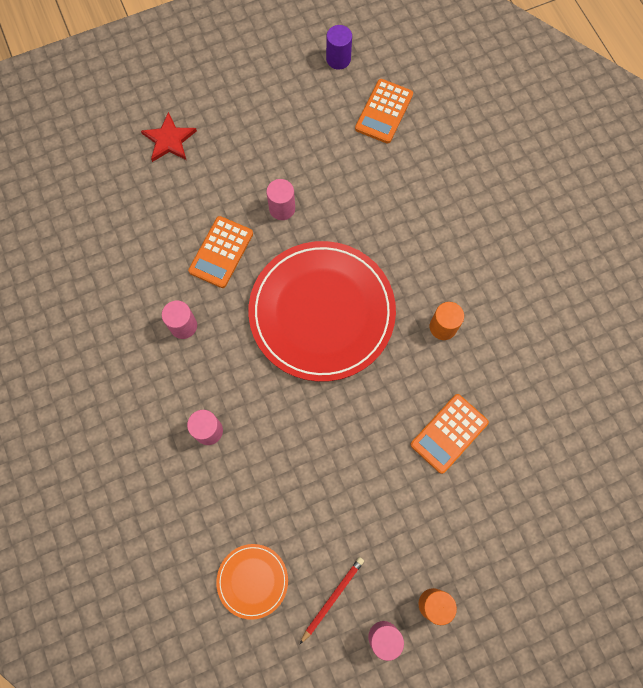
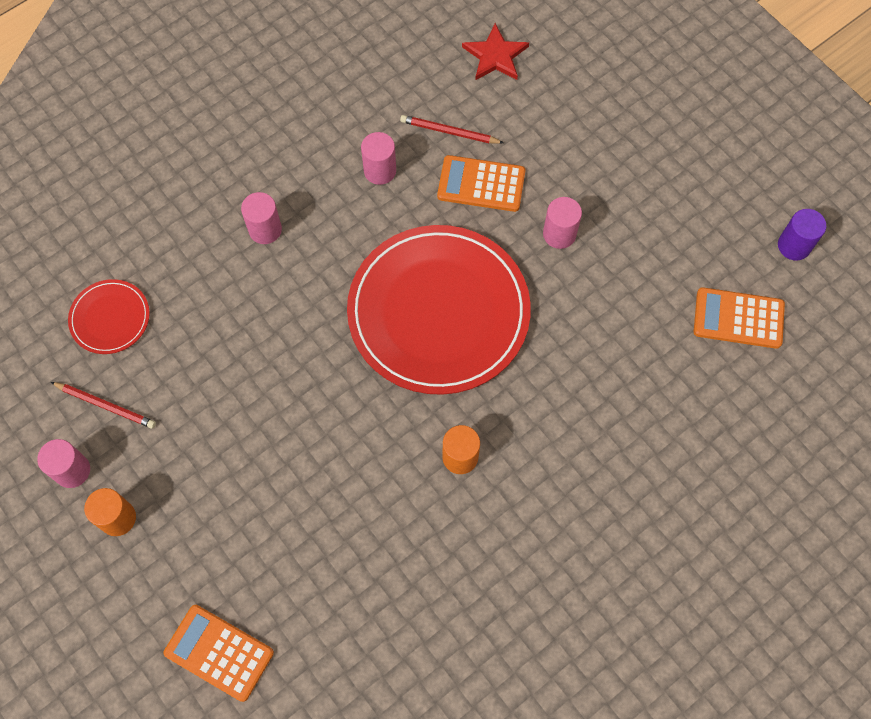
camera: 75 degrees right, 5 degrees down
(166, 263) = (449, 132): none -> red pencil
(169, 140) = (606, 91): red star -> red star (495, 56)
(252, 581) = (110, 318): orange plate -> red plate
(449, 433) = (324, 493): orange calculator -> orange calculator (219, 652)

